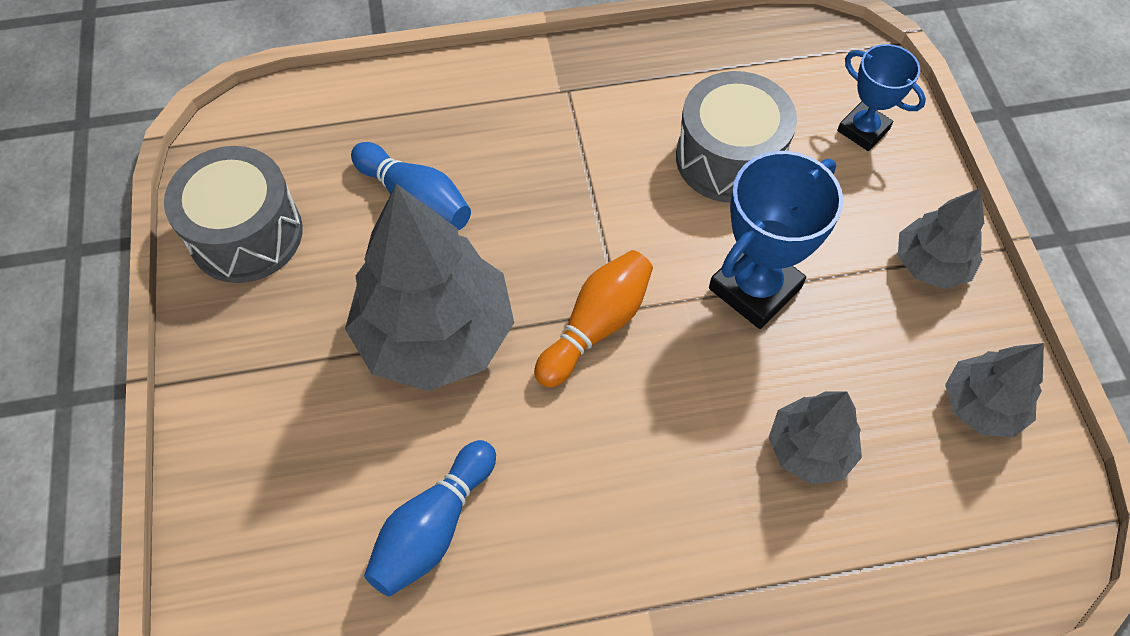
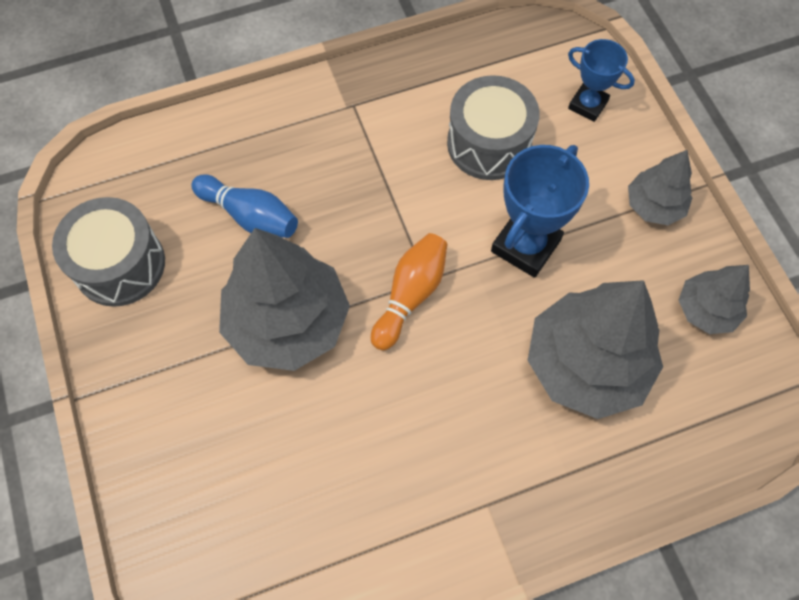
camera: 10 degrees left, 5 degrees up
(433, 527) = (316, 472): blue bowling pin -> none
(809, 449) = (586, 364): grey tree -> grey tree, size x1.88

